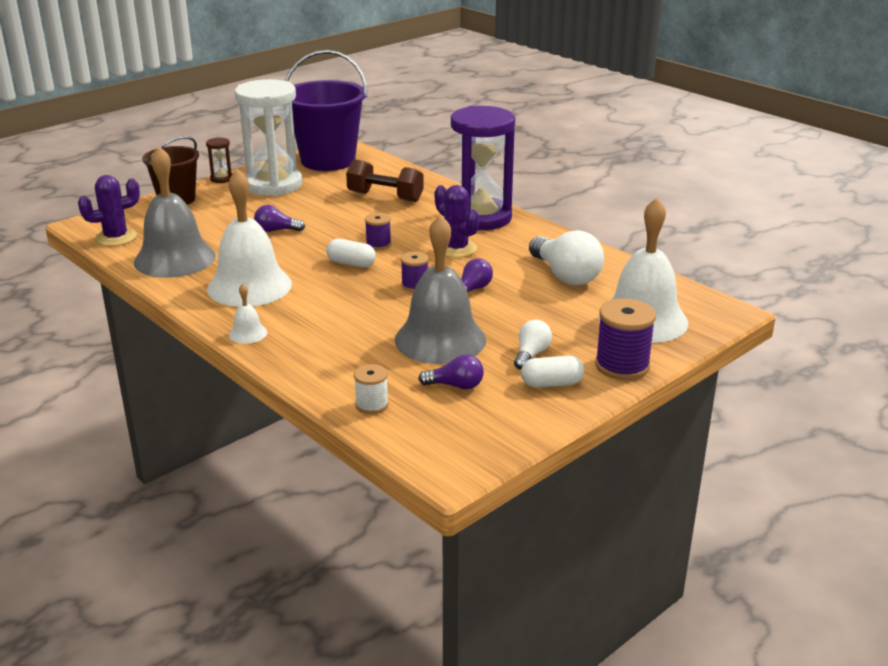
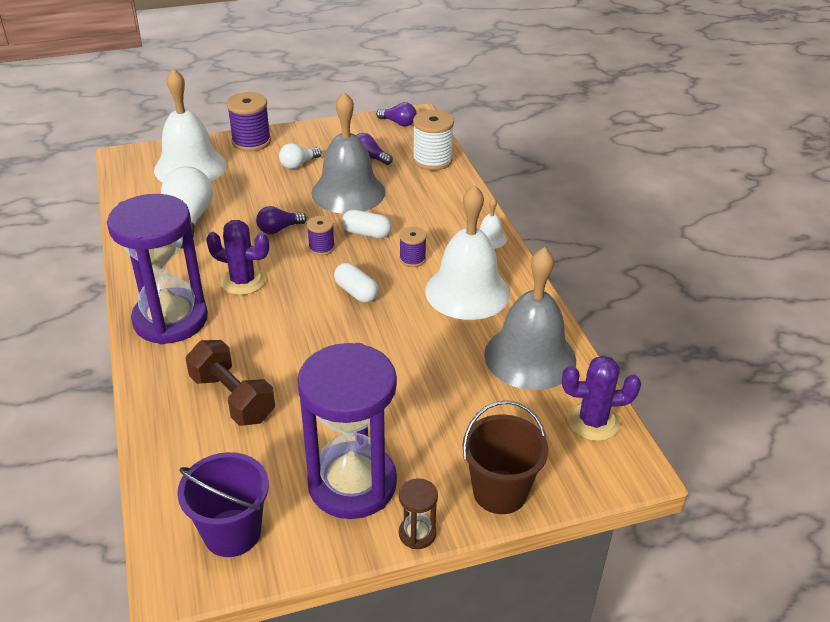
camera: 155 degrees left, 10 degrees up
(273, 185) = (352, 484): white hourglass -> purple hourglass
(276, 230) = (400, 372): purple light bulb -> purple light bulb (398, 123)
(328, 160) = (232, 533): purple bucket -> purple bucket, size x0.62
(371, 405) = (432, 160): white spool -> white spool, size x1.74
(378, 244) = (310, 311): purple spool -> purple spool (412, 259)
(456, 249) = (243, 281): purple cactus -> purple cactus turned 60 degrees counterclockwise
(551, 383) = (308, 143): white capsule -> white capsule (366, 233)

